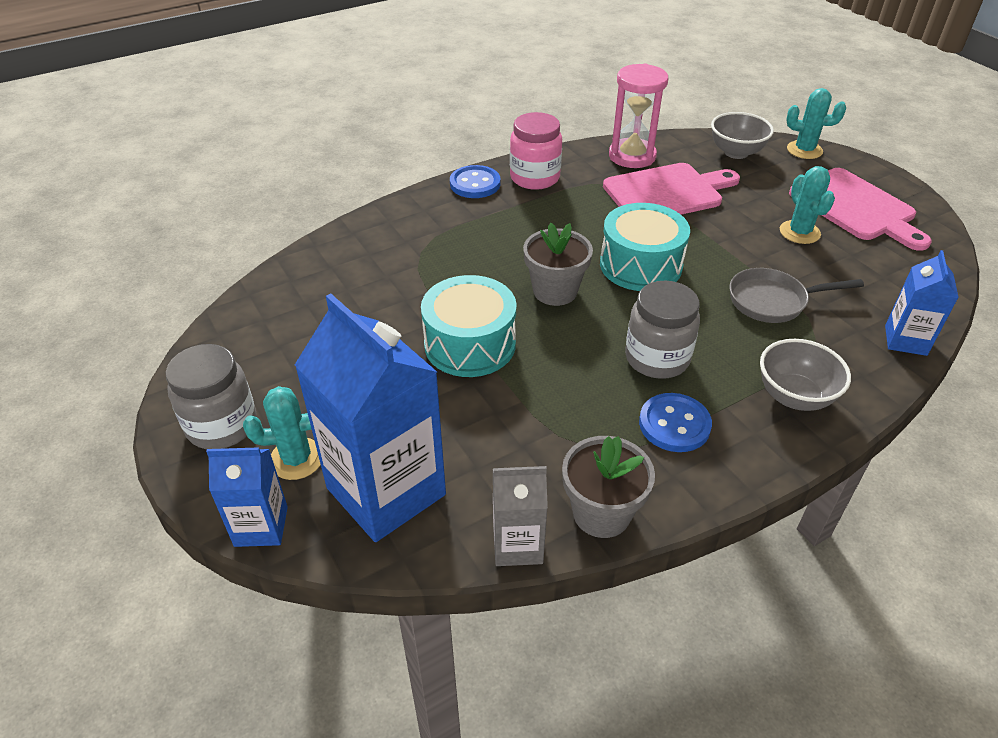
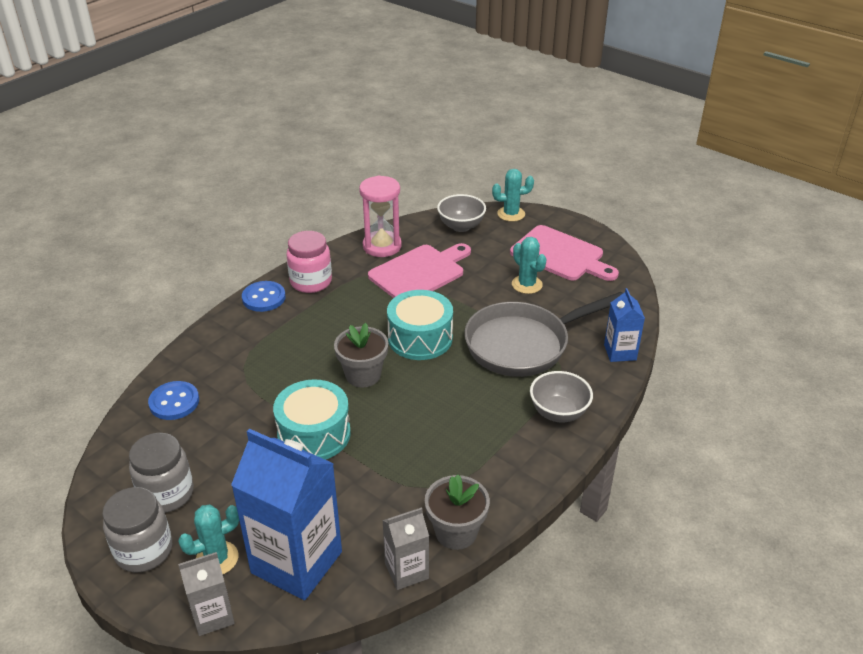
camera: 20 degrees left, 5 degrees down
(261, 526) = (213, 615): blue carton -> grey carton
(657, 358) = (456, 409): grey jar -> grey jar (166, 494)
(674, 424) = (484, 455): blue button -> blue button (174, 402)
(773, 301) = (524, 344): grey pan -> grey pan, size x1.77

